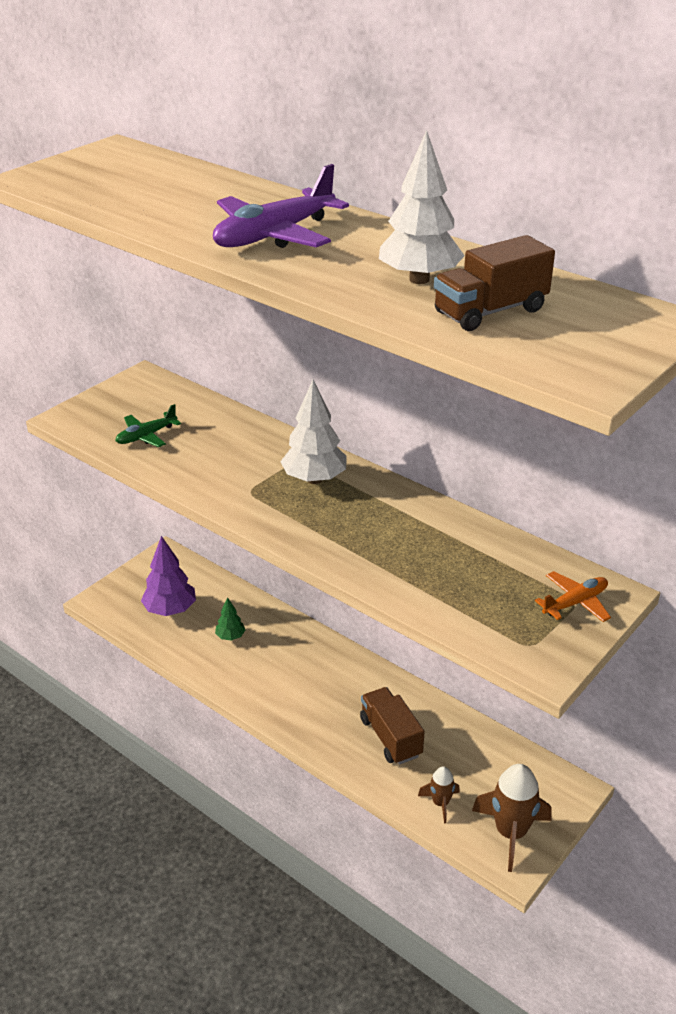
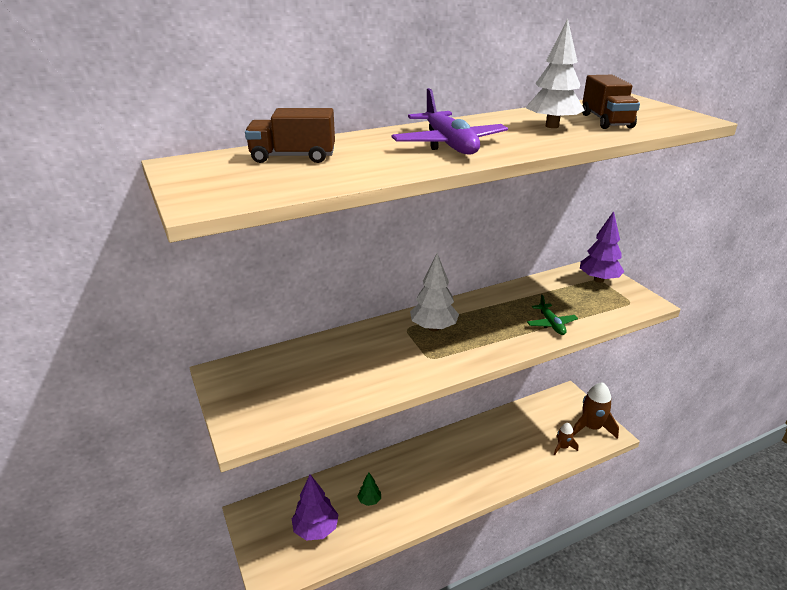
camera: 65 degrees left, 5 degrees down
(146, 436) = (315, 391): green plane -> green plane (551, 324)
(390, 737) = (504, 450): brown truck -> brown truck (293, 157)
(575, 603) = (598, 280): orange plane -> purple tree

